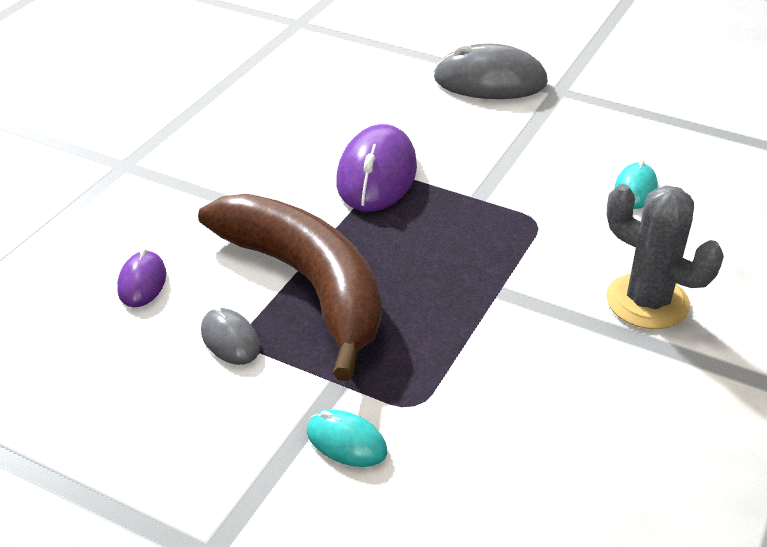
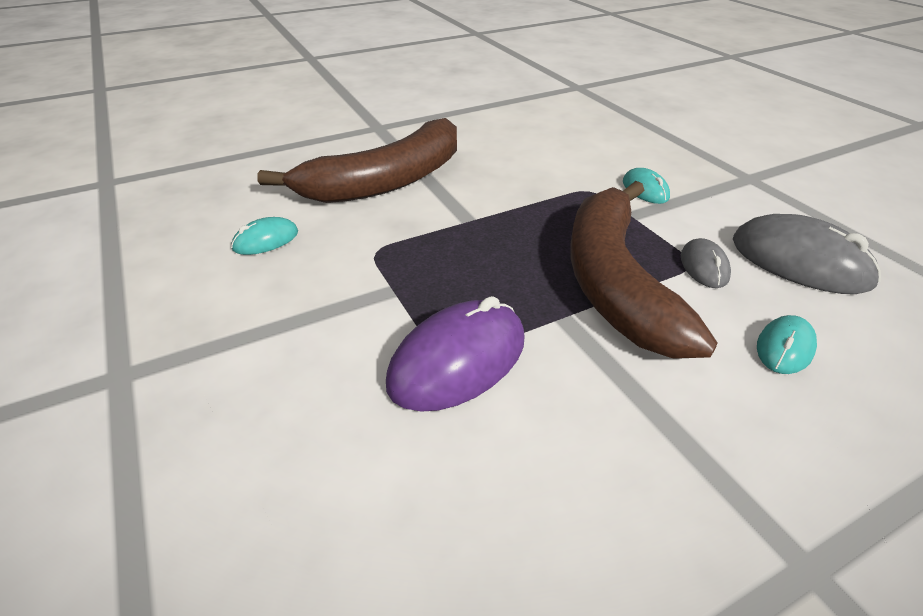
camera: 145 degrees left, 0 degrees up
(142, 282) = (784, 348): purple mouse -> turquoise mouse
(490, 81) = (153, 440): grey mouse -> grey mouse (799, 262)
(647, 302) = (386, 181): grey cactus -> brown banana

